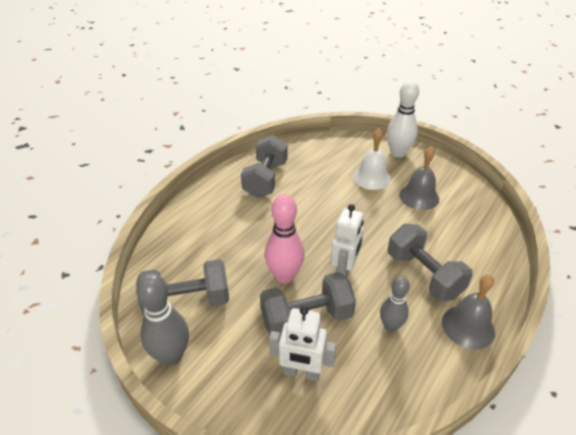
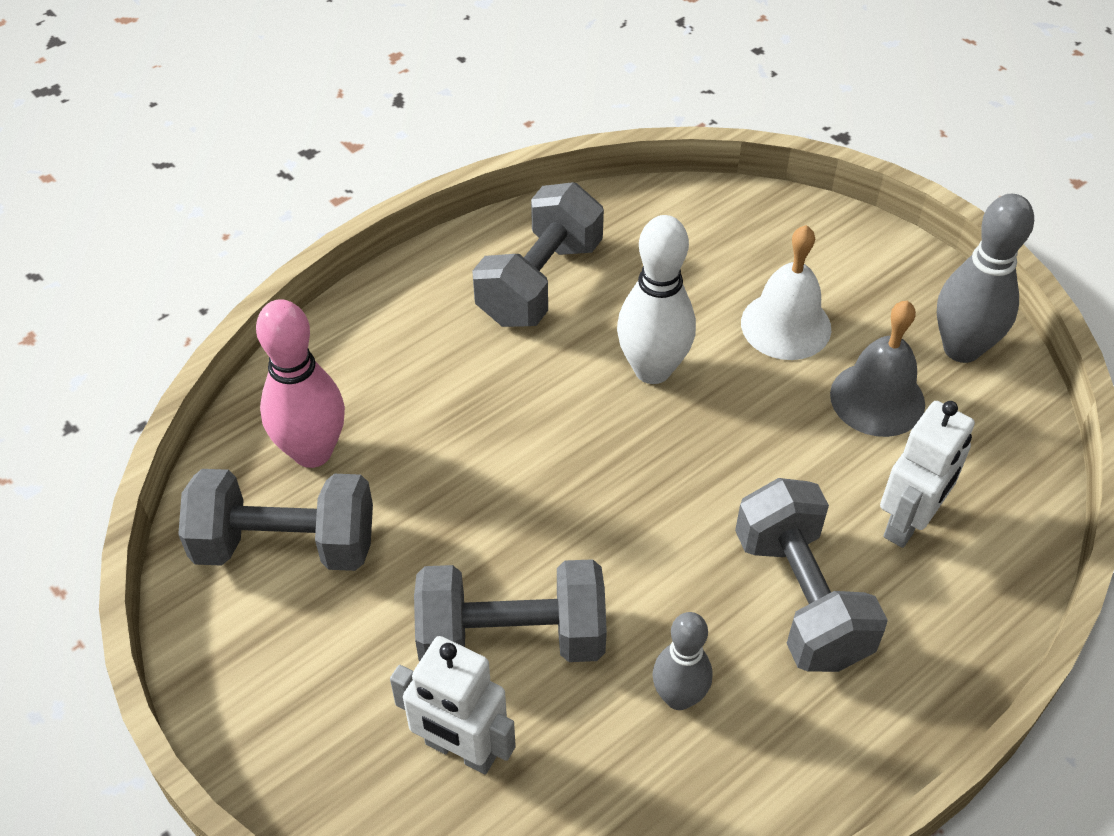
camera: 15 degrees right, 10 degrees up
(171, 356) = (224, 653): grey bowling pin -> grey bowling pin (961, 348)
(284, 276) = (499, 531): pink bowling pin -> pink bowling pin (312, 452)
(344, 271) = (630, 549): white robot -> white robot (908, 522)
(398, 153) = (878, 269): white bowling pin -> white bowling pin (652, 369)
(468, 326) = (844, 738): grey bell -> none

